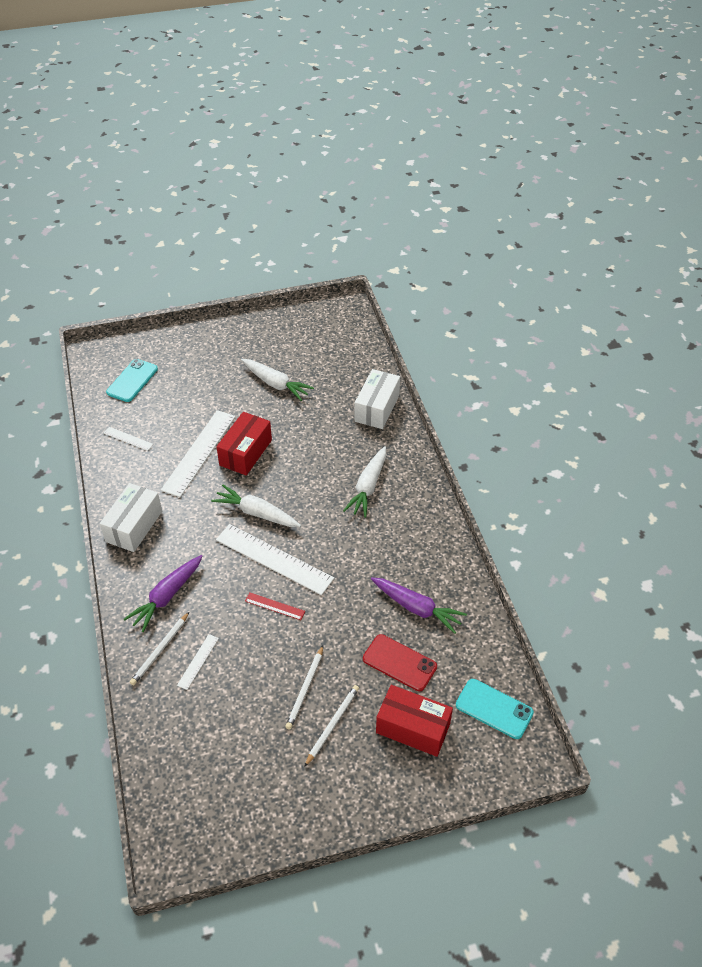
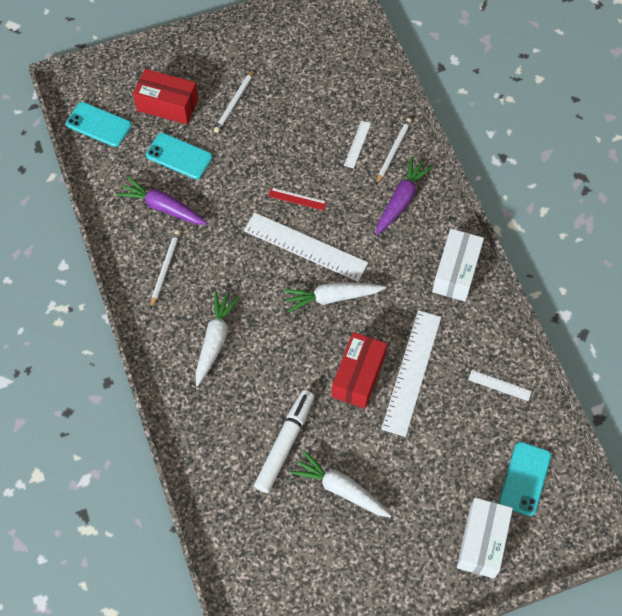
camera: 175 degrees right, 15 degrees up
(256, 513) = (332, 297): white carrot -> white carrot turned 150 degrees clockwise
(305, 689) = (260, 128): white pencil -> white pencil (165, 268)
(315, 413) = (284, 444): none -> white marker
(377, 408) = (209, 457): white box -> white box (482, 542)
(399, 663) = (179, 156): red phone -> turquoise phone

